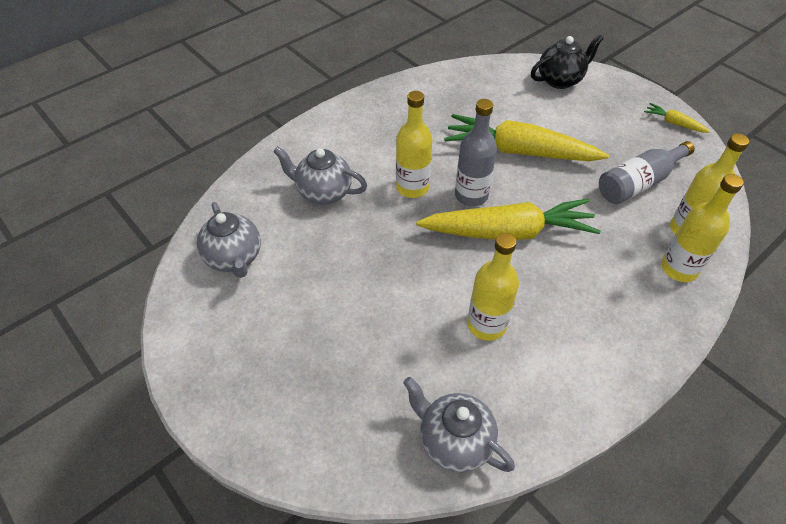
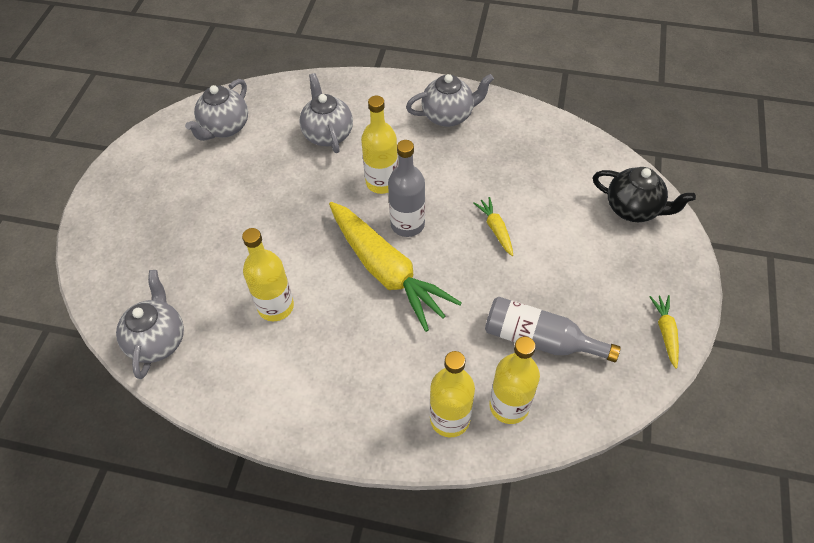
camera: 55 degrees right, 5 degrees up
(382, 116) = (448, 116): none -> grey teapot
(520, 151) = (495, 229): yellow carrot -> yellow carrot, size x0.43

